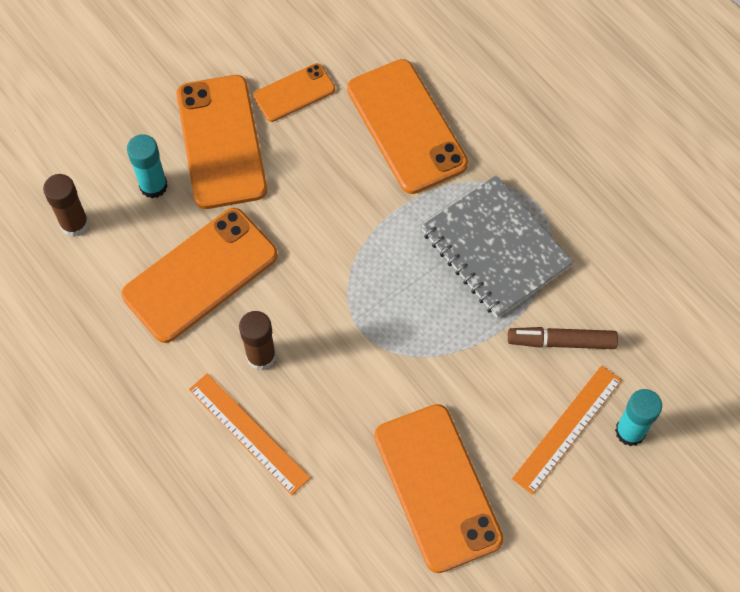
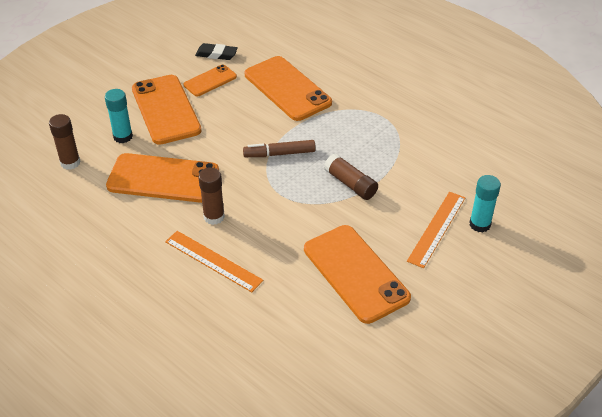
camera: 10 degrees left, 20 degrees down
(200, 275) = (163, 179): orange phone -> orange phone turned 60 degrees clockwise
(312, 38) = (216, 54): none -> black eraser
(463, 328) = (350, 184): none -> brown glue stick
(495, 248) = (361, 141): grey notebook -> none
(561, 341) = (418, 183): brown marker -> brown marker (279, 154)

